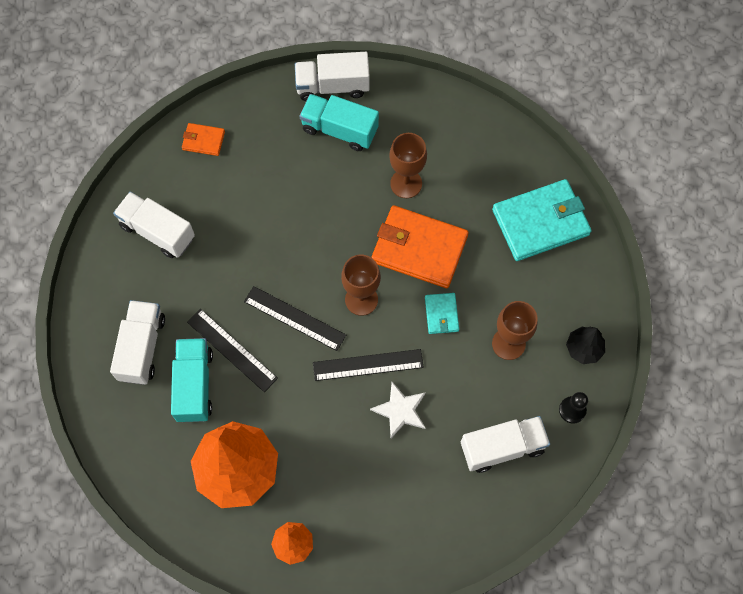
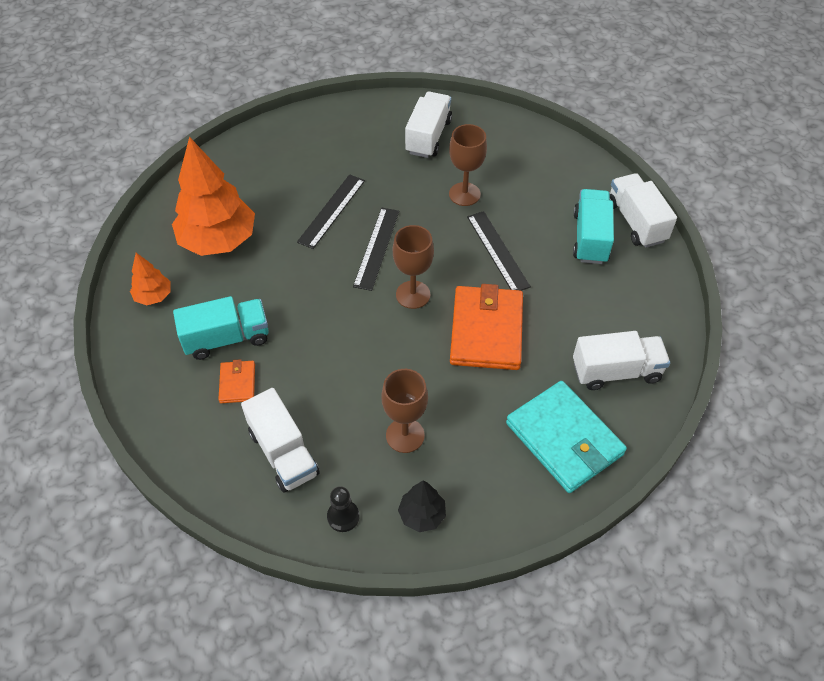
camera: 75 degrees right, 15 degrees down
(142, 348) = (316, 152): white truck -> white truck (616, 371)
(194, 385) = (291, 193): turquoise truck -> turquoise truck (226, 338)
(203, 140) = (530, 145): orange wallet -> orange wallet (237, 383)
(368, 365) = (345, 315): black ruler -> black ruler (497, 251)
(400, 410) = (304, 352): white star -> none
(406, 183) = (555, 304): brown goblet -> brown goblet (464, 194)
(441, 314) = (419, 366): turquoise wallet -> none

